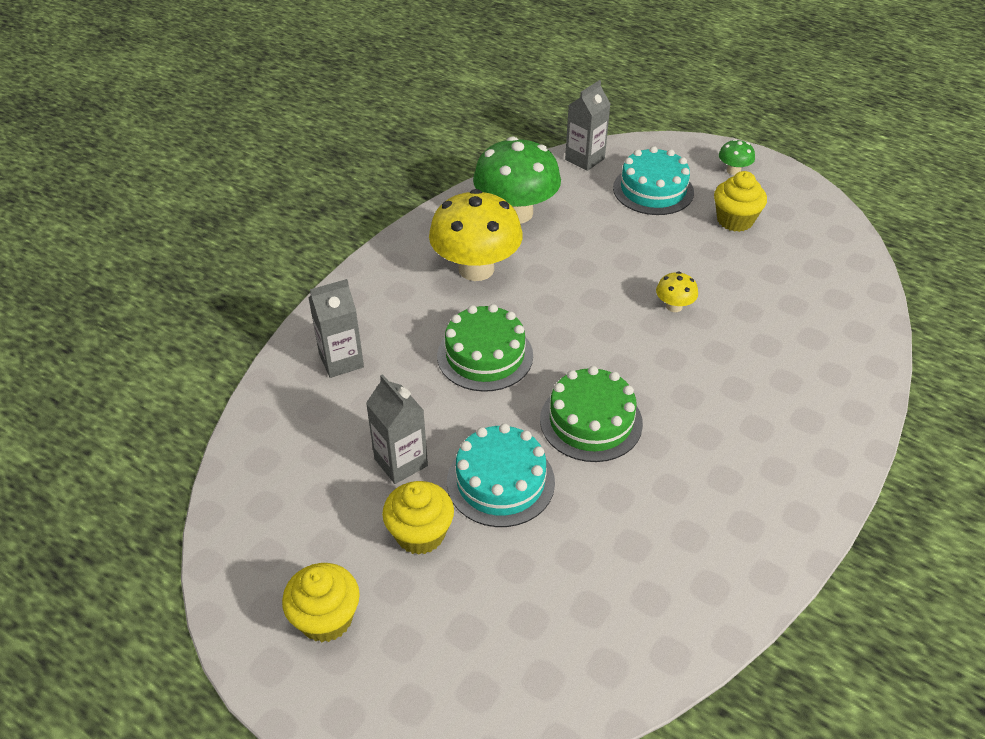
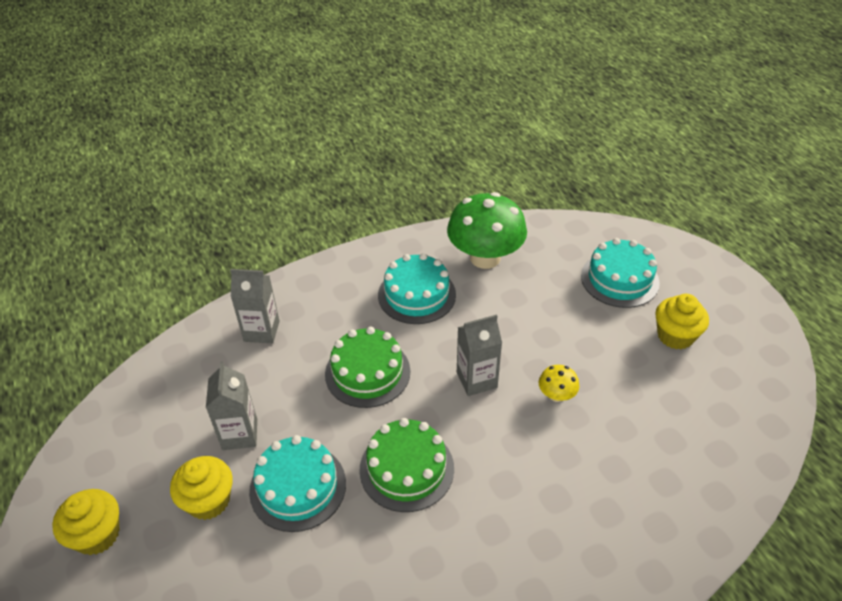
camera: 30 degrees right, 0 degrees up
(476, 269) = (417, 295): yellow mushroom -> turquoise cake
(584, 159) = (579, 230): grey carton -> grey carton (476, 380)
(733, 171) = (710, 287): green mushroom -> none

